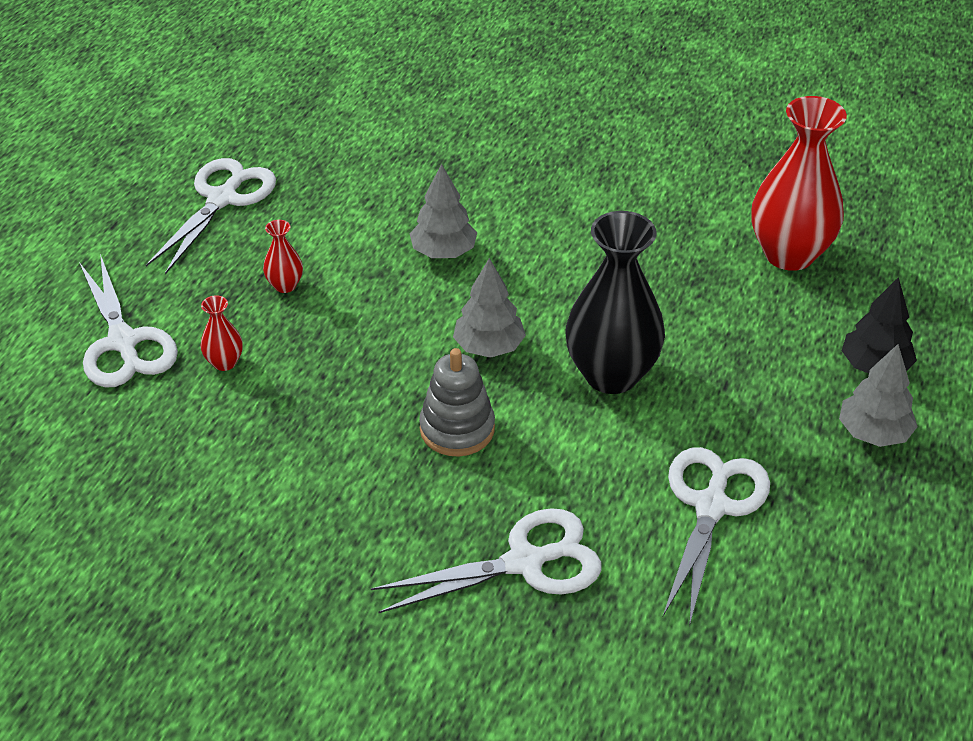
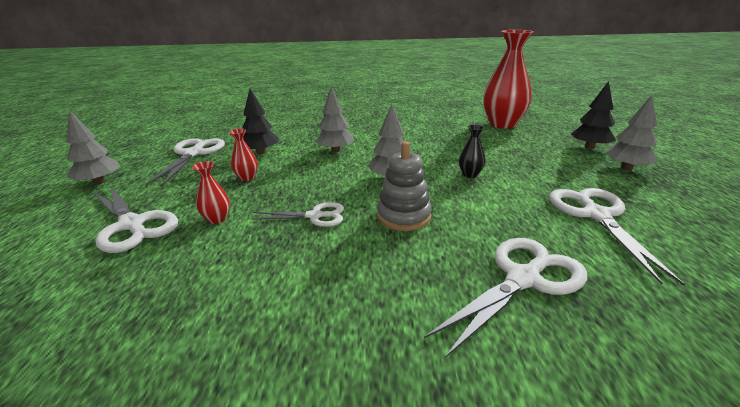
camera: 20 degrees left, 15 degrees down
(86, 236) = (99, 182): none -> grey tree
(325, 224) = (261, 152): none -> black tree
(346, 394) = (315, 216): none -> white scissors
(611, 374) = (470, 174): black vase -> black vase, size x0.43

